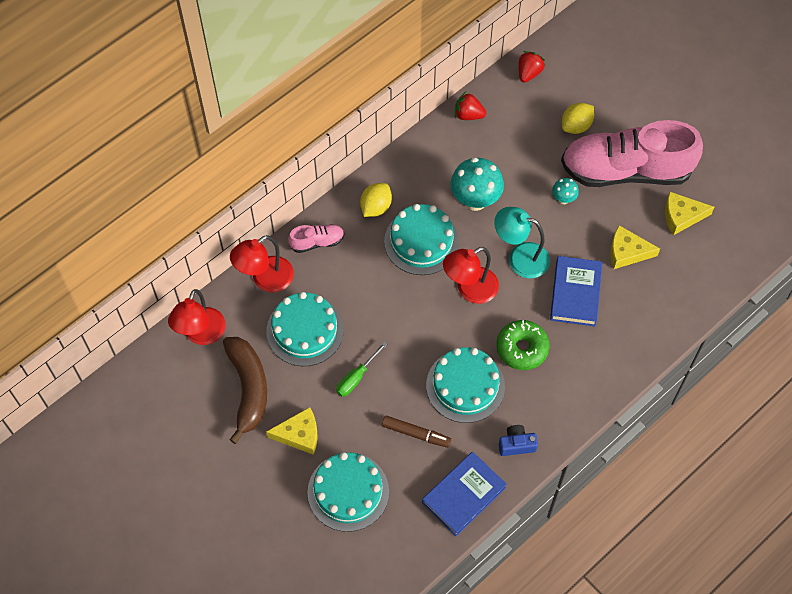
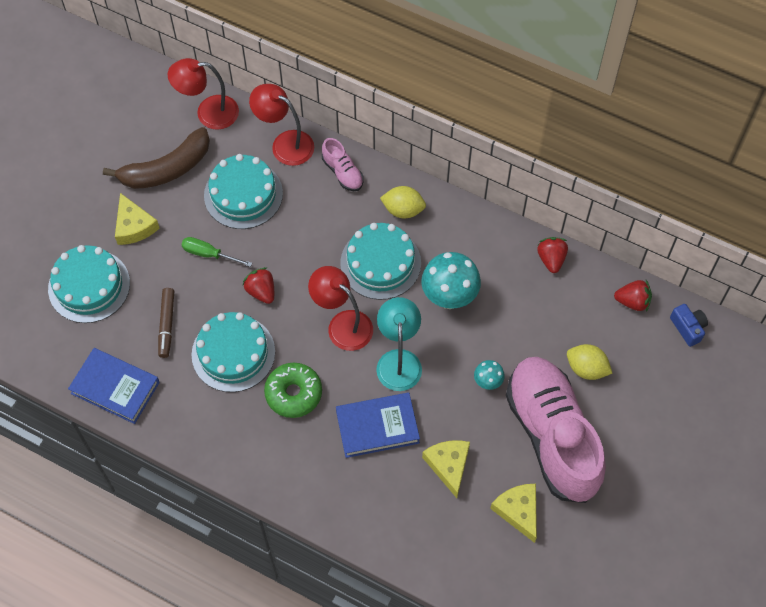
camera: 70 degrees right, 0 degrees up
(412, 345) = (261, 291): none -> red strawberry
(516, 444) = (184, 420): blue camera -> blue camera (688, 328)

